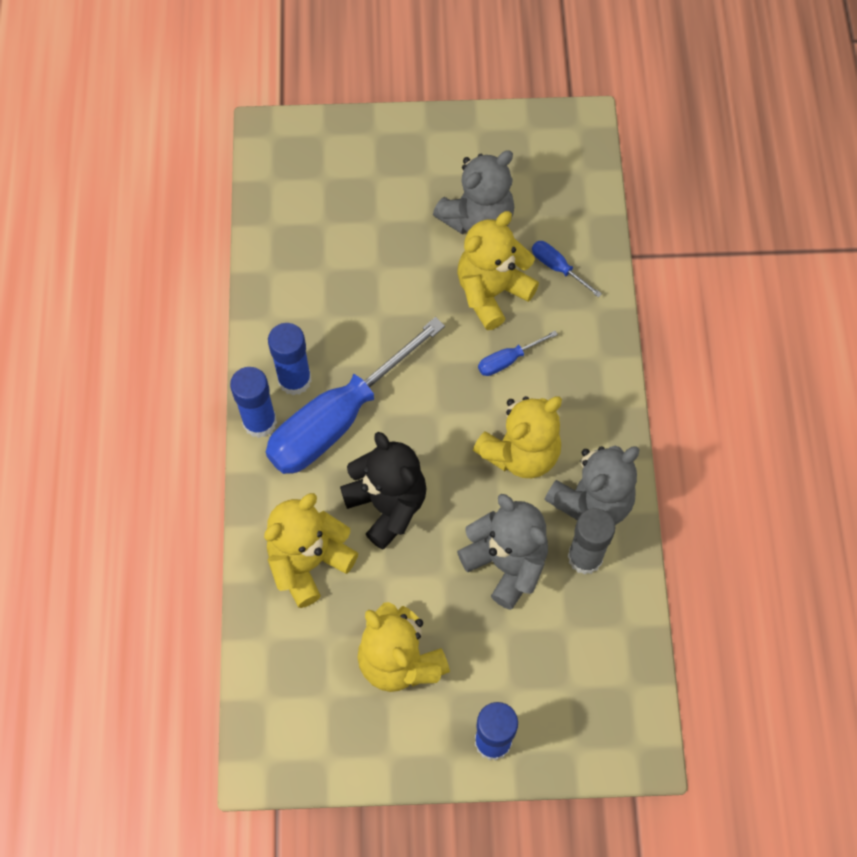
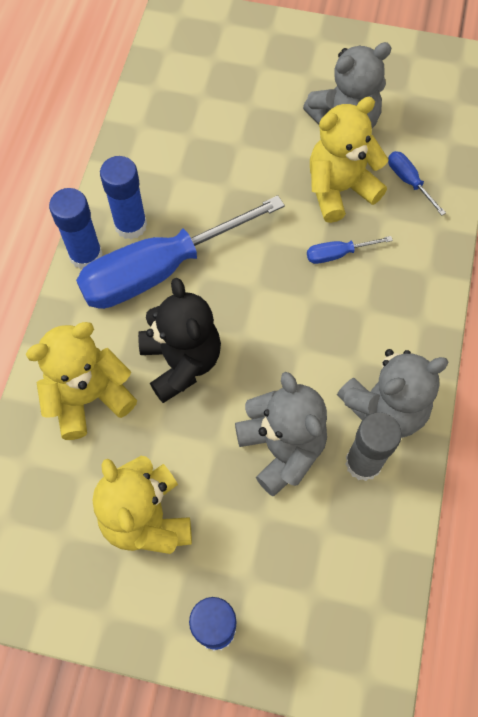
camera: 15 degrees right, 0 degrees up
(520, 453) = (326, 344): yellow teddy bear -> none

